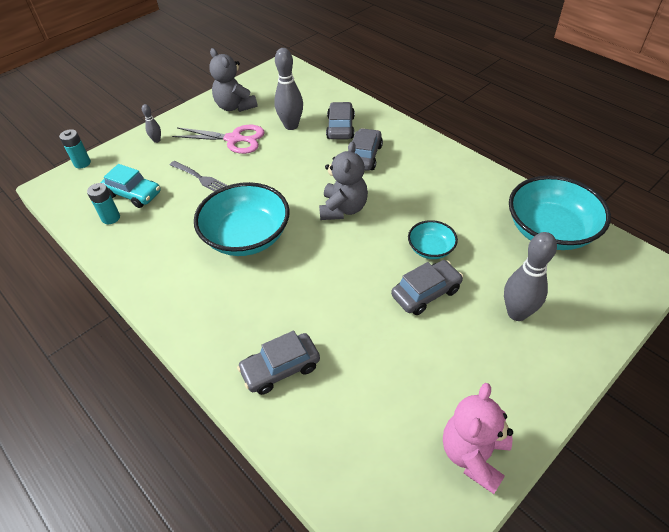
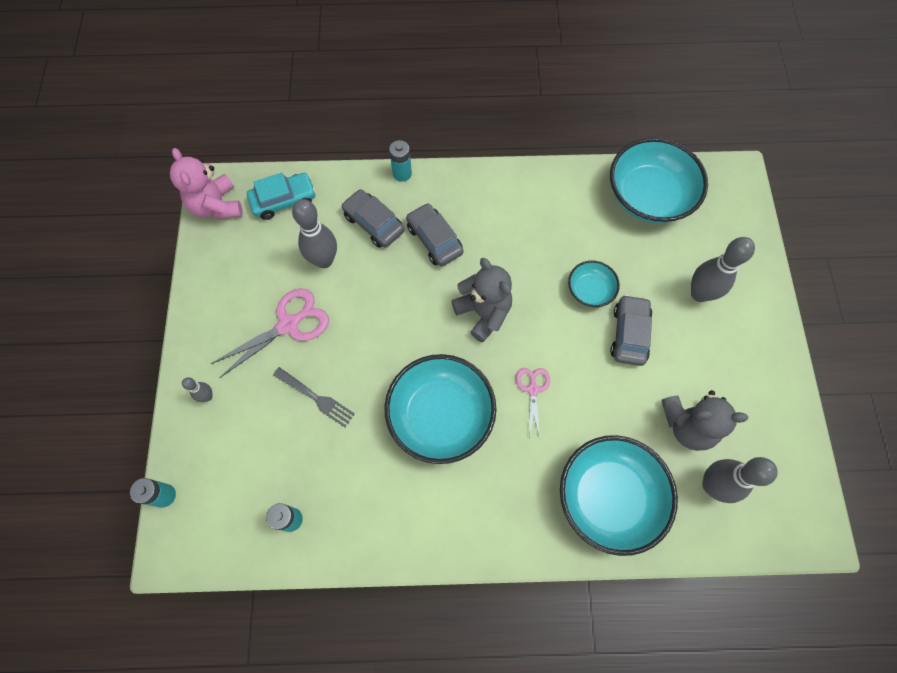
camera: 50 degrees left, 20 degrees up
(133, 194) = (275, 475): turquoise car -> turquoise car (284, 200)
(199, 178) = (315, 398): grey fork -> grey fork turned 45 degrees clockwise
(235, 106) = (234, 284): grey teddy bear -> grey teddy bear (687, 425)
(280, 368) = (609, 497): grey car -> turquoise bowl
(317, 269) = (532, 389): none -> pink scissors
(363, 435) = (712, 485): none -> grey bowling pin
(389, 116) = (402, 173): none -> turquoise battery
(473, 454) = (780, 428): pink teddy bear -> pink teddy bear (217, 206)

